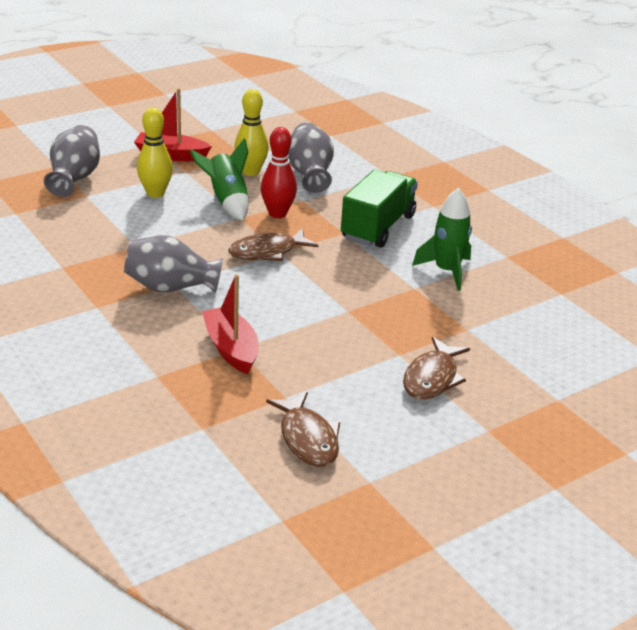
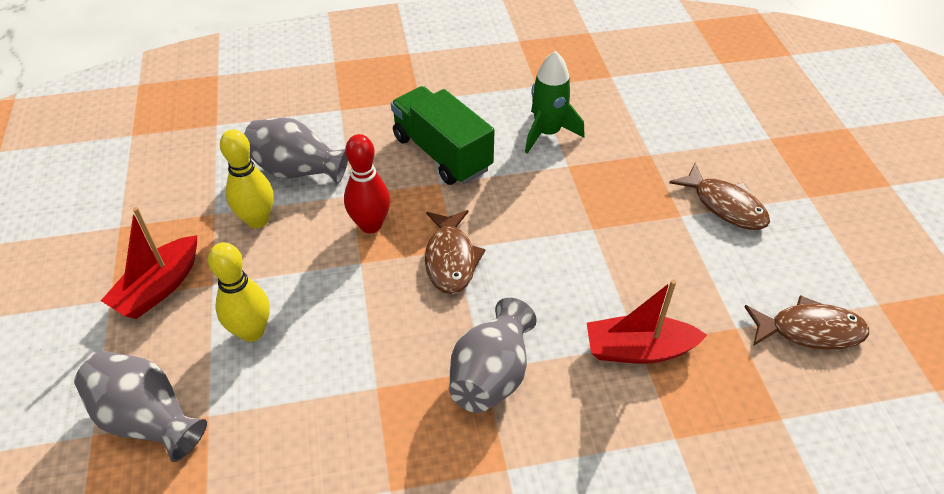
camera: 65 degrees left, 15 degrees up
(227, 201) = (315, 263): green rocket -> none

